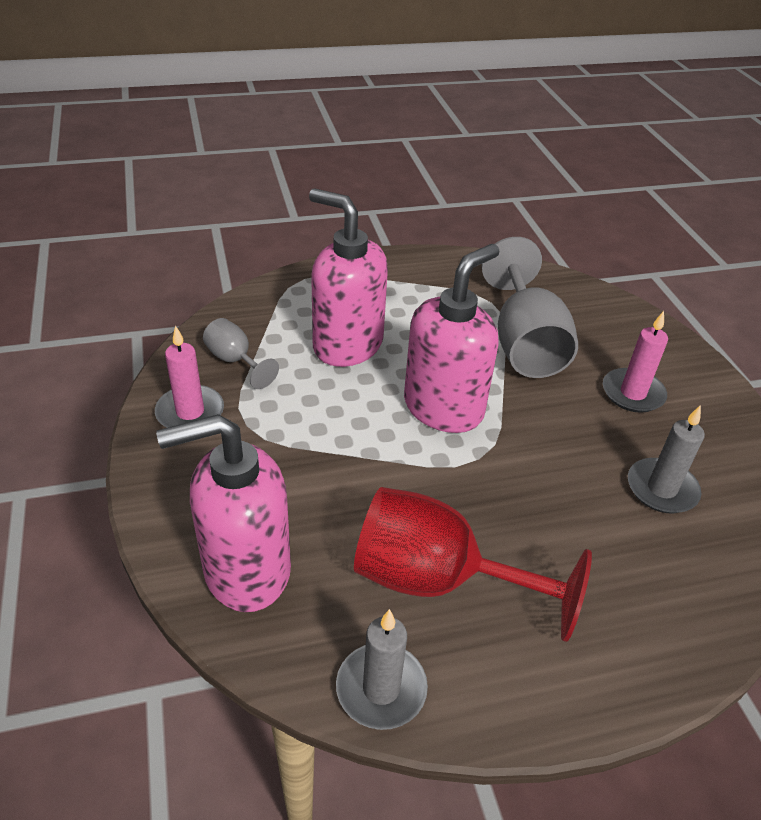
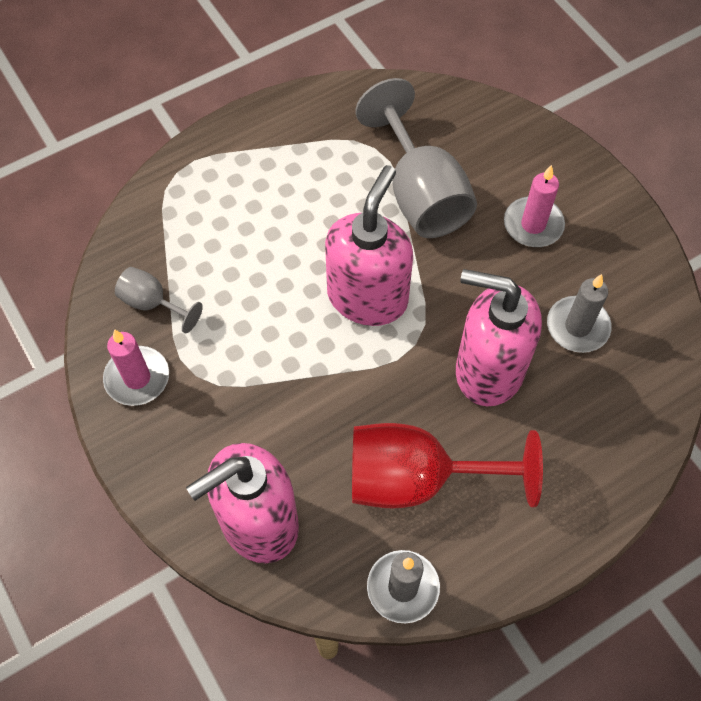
camera: 15 degrees left, 20 degrees up
(347, 345) = (252, 249): pink soap dispenser -> pink soap dispenser (488, 370)

